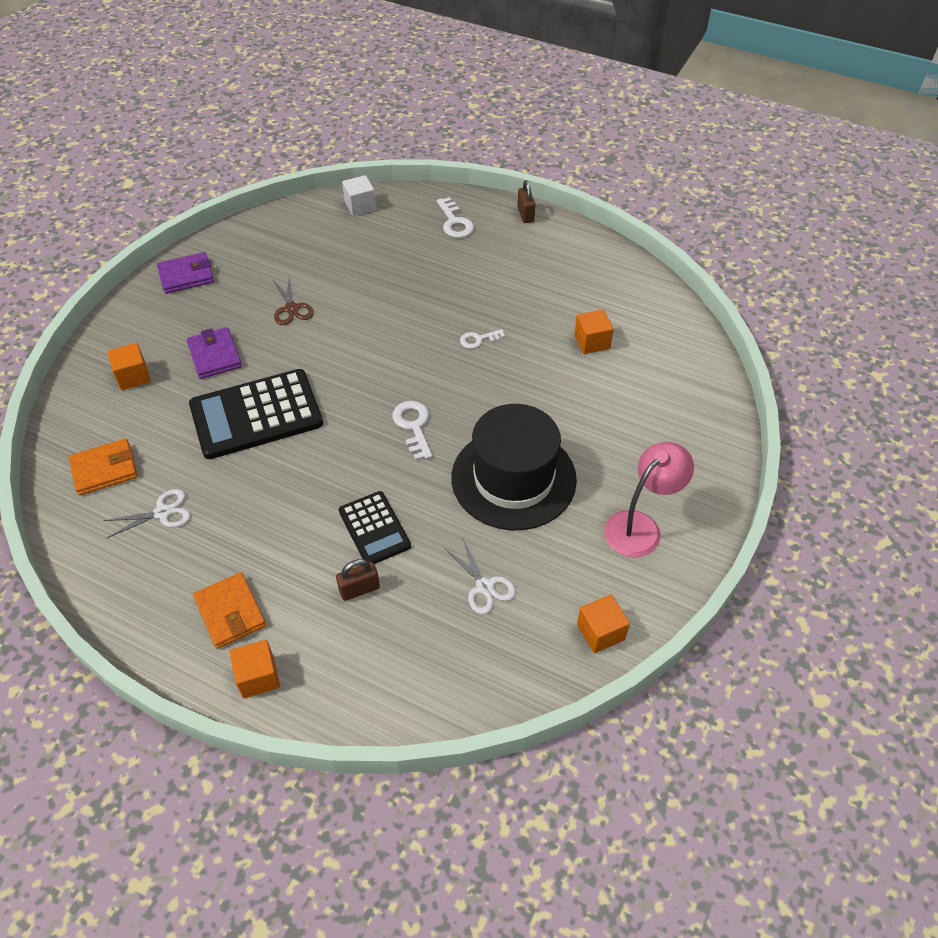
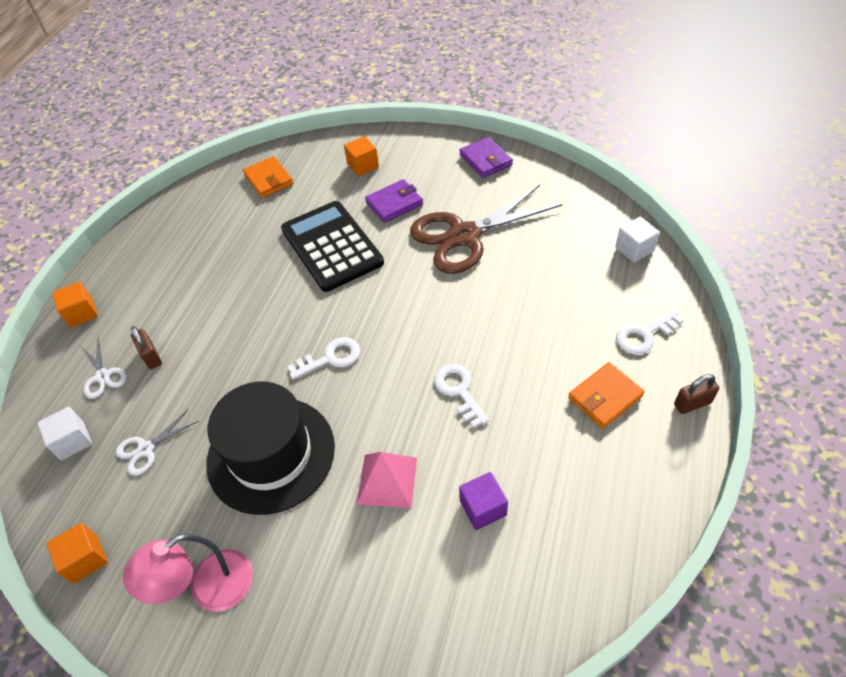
camera: 85 degrees right, 0 degrees up
(163, 513) = (229, 221): white scissors -> white scissors (102, 376)
(230, 612) = (138, 283): orange wallet -> orange wallet (605, 397)
(291, 309) = (464, 236): brown scissors -> brown scissors, size x2.29
(374, 528) = (212, 353): black calculator -> none
(457, 662) = (72, 441): none -> white cube
(478, 339) = (459, 391): white key -> white key, size x1.54
(557, 397) = (387, 480): none -> pink pyramid
(592, 342) = (483, 508): orange cube -> purple cube
(640, 526) = (209, 589): pink lamp -> pink lamp turned 105 degrees clockwise

